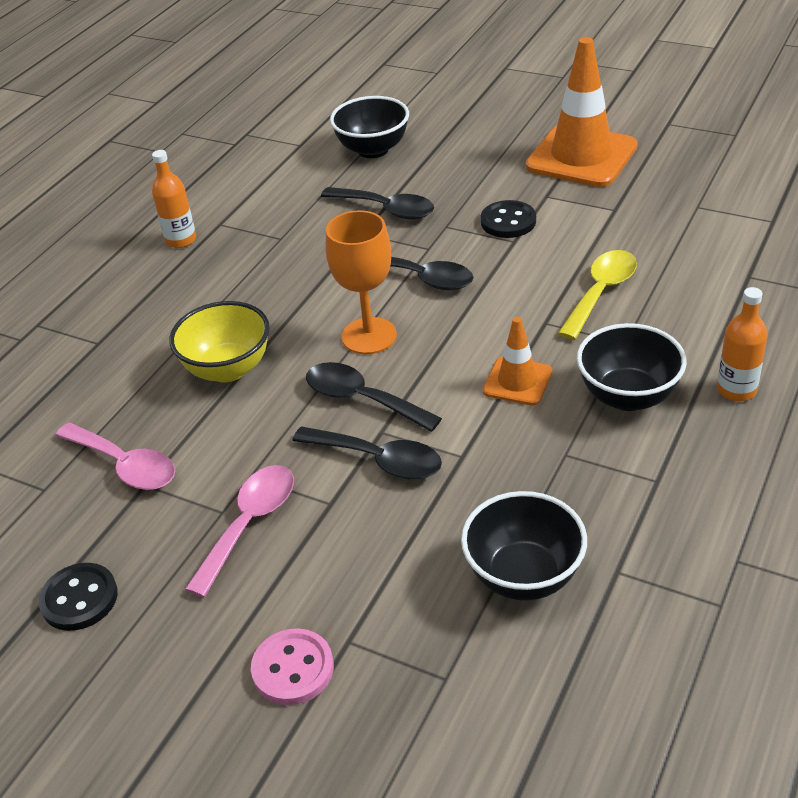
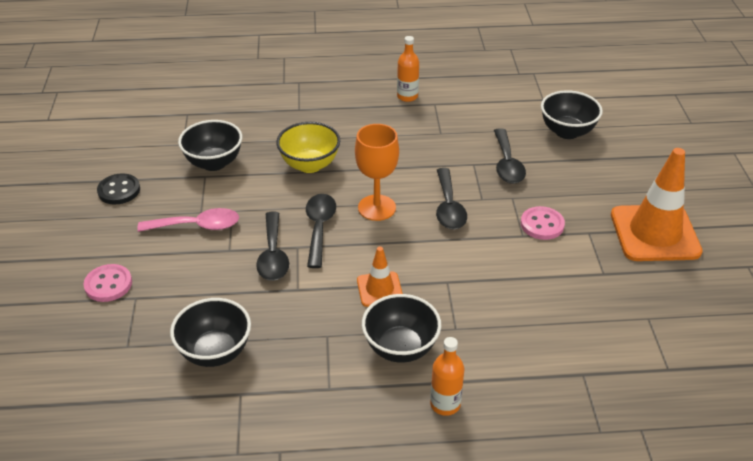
camera: 55 degrees right, 0 degrees up
(125, 465) = (214, 163): pink spoon -> black bowl
(508, 221) = (542, 224): black button -> pink button
(601, 292) = (500, 298): yellow spoon -> none

